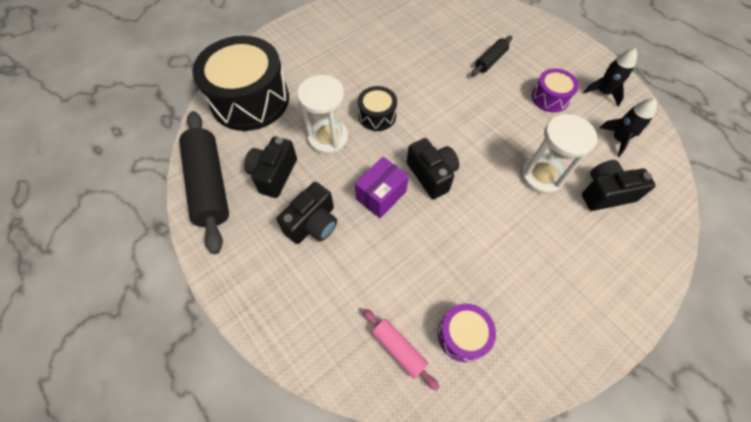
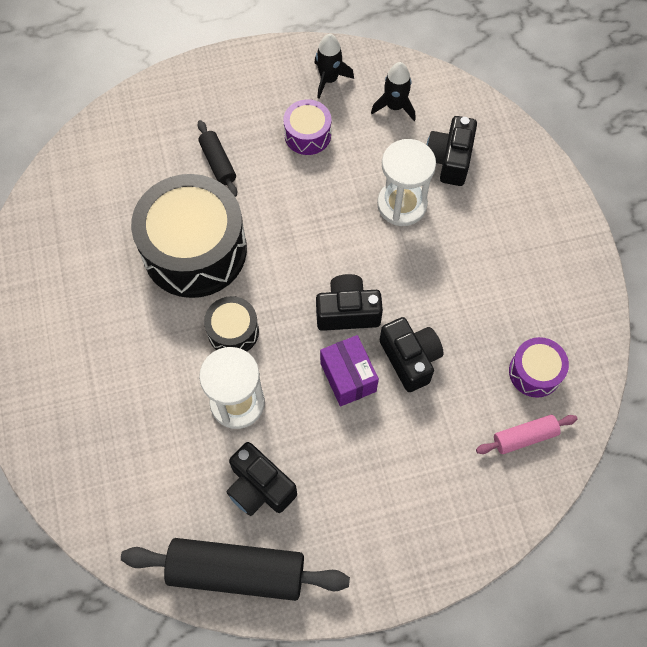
camera: 65 degrees left, 5 degrees up
(250, 100) = (120, 478): black drum -> black drum (194, 250)
(313, 223) = (349, 466): black camera -> black camera (410, 359)

